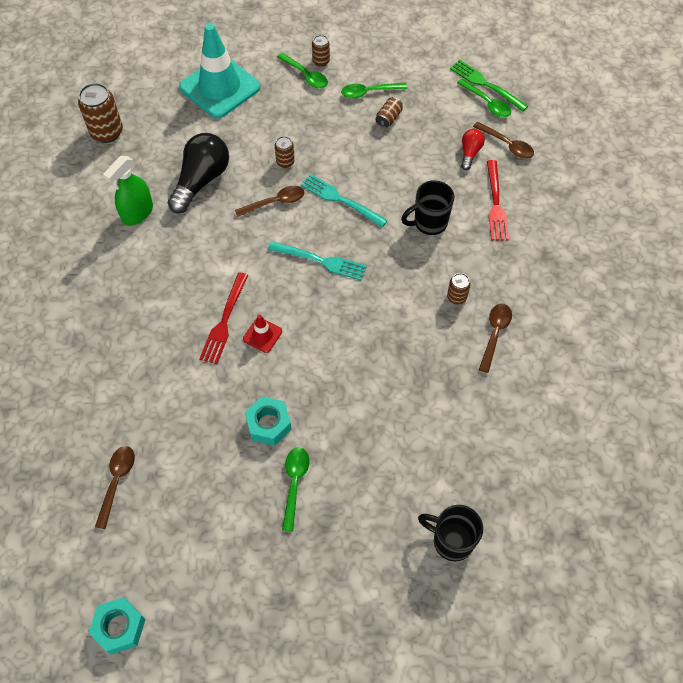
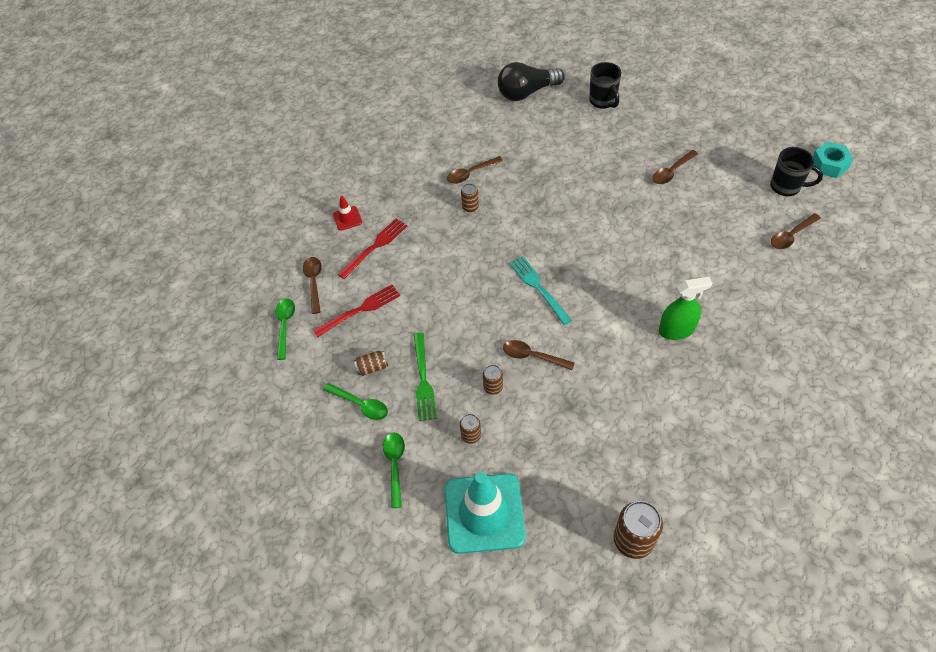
camera: 135 degrees left, 5 degrees down
(137, 213) = (657, 426): green spray bottle -> green spray bottle (676, 330)
(201, 180) = (578, 419): black light bulb -> black light bulb (526, 92)
(224, 321) = (645, 290): red fork -> red fork (360, 310)
(262, 335) = (625, 264): red traffic cone -> red traffic cone (347, 218)
(268, 424) = (663, 210): turquoise nut -> none
(294, 483) = (671, 172): green spoon -> brown spoon
(321, 61) = (366, 471): brown can -> brown can (471, 435)
(340, 200) = (480, 323): turquoise fork -> none
(429, 223) = (434, 264): black mug -> black mug (786, 187)
(470, 153) = (347, 294): red light bulb -> none
(486, 85) = (265, 342): green fork -> green fork (423, 379)

